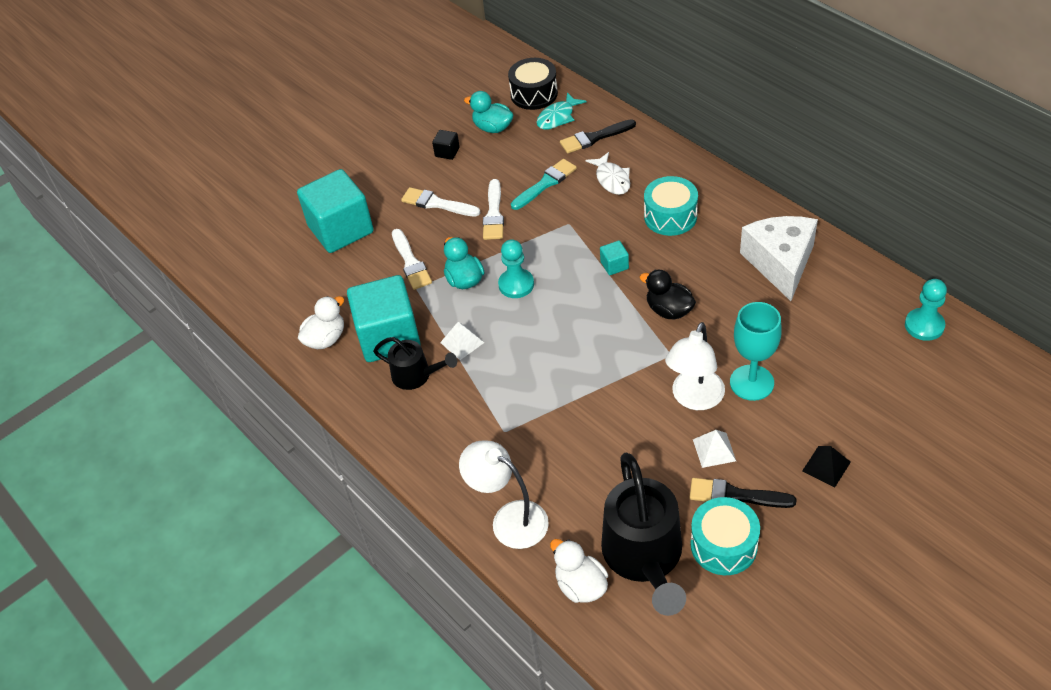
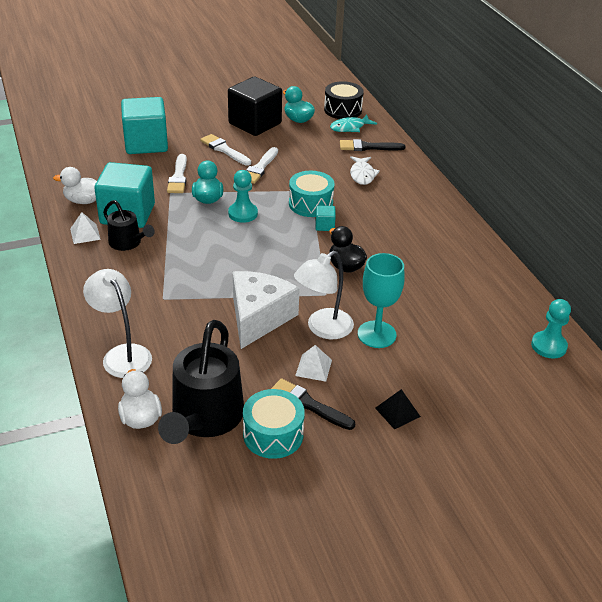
camera: 15 degrees right, 10 degrees down
(326, 339) = (84, 201): white duck -> white duck turned 150 degrees counterclockwise
(447, 152) = (255, 123): black cube -> black cube, size x2.46
(462, 342) = (176, 234): white pyramid -> white pyramid (85, 234)
(545, 183) = (311, 162): turquoise brush -> none
(670, 216) = (390, 210): turquoise drum -> turquoise drum (310, 204)
(780, 263) = (456, 266): white cheese -> white cheese (258, 318)

